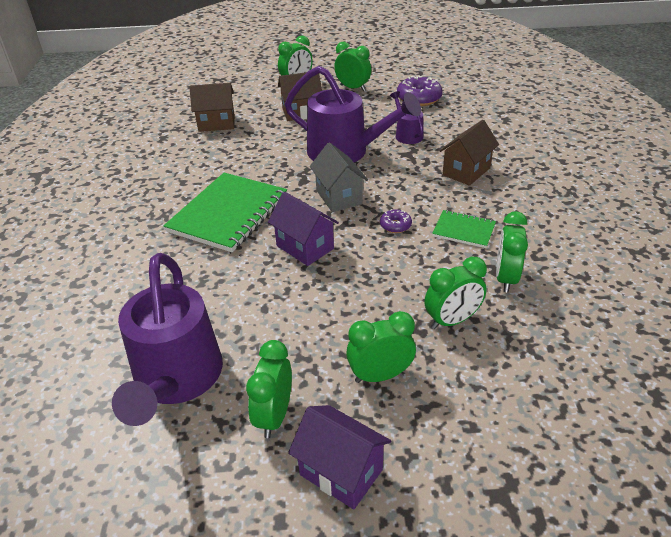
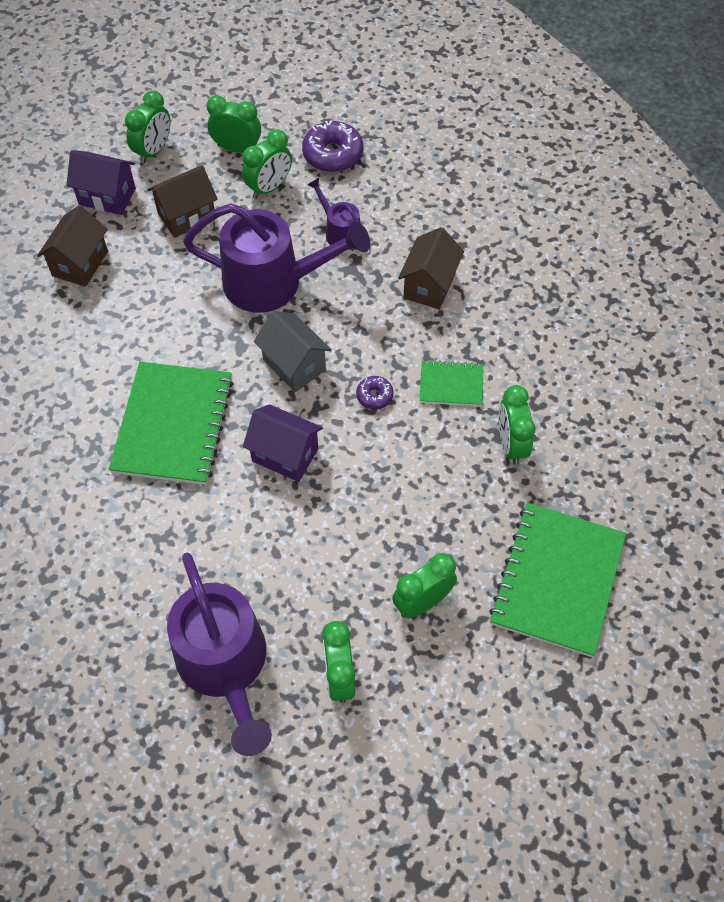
camera: 20 degrees left, 20 degrees up
(216, 124) = (80, 263): brown house -> brown house turned 45 degrees counterclockwise
(341, 472) = (421, 714): purple house -> purple house (107, 196)
(452, 320) = (472, 515): green clock -> green clock (269, 187)
(523, 390) = (557, 580): none -> green notebook

